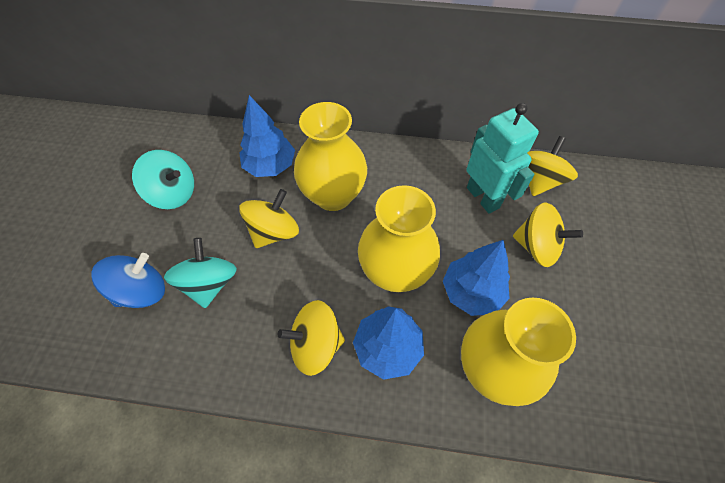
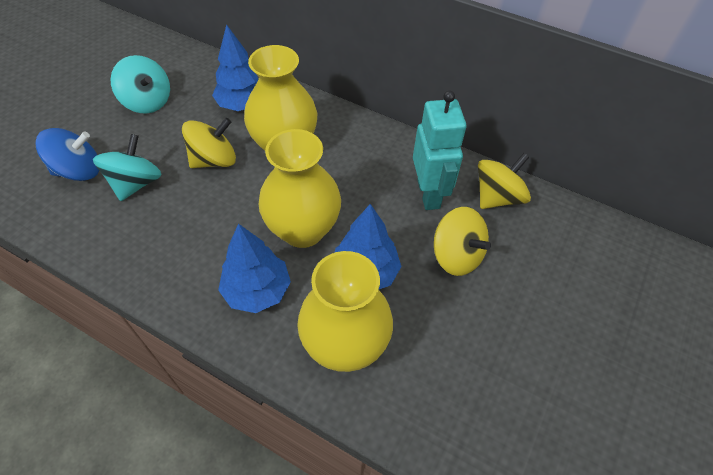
camera: 20 degrees right, 5 degrees down
(315, 345) = (195, 264): yellow spinning top -> none

